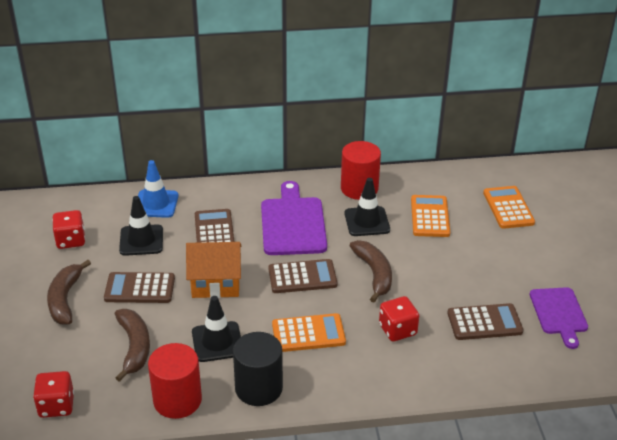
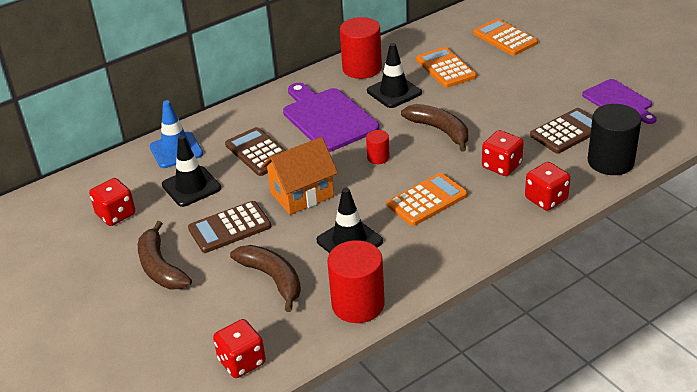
camera: 25 degrees left, 0 degrees up
(258, 388) = (424, 262): black cylinder -> black cylinder (610, 161)
(302, 277) = (378, 157): brown calculator -> red cylinder
(408, 378) = (546, 199): none -> red dice

